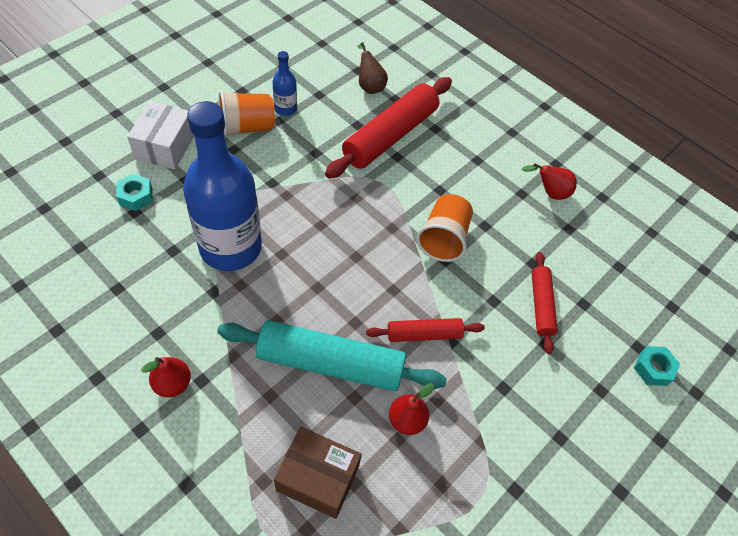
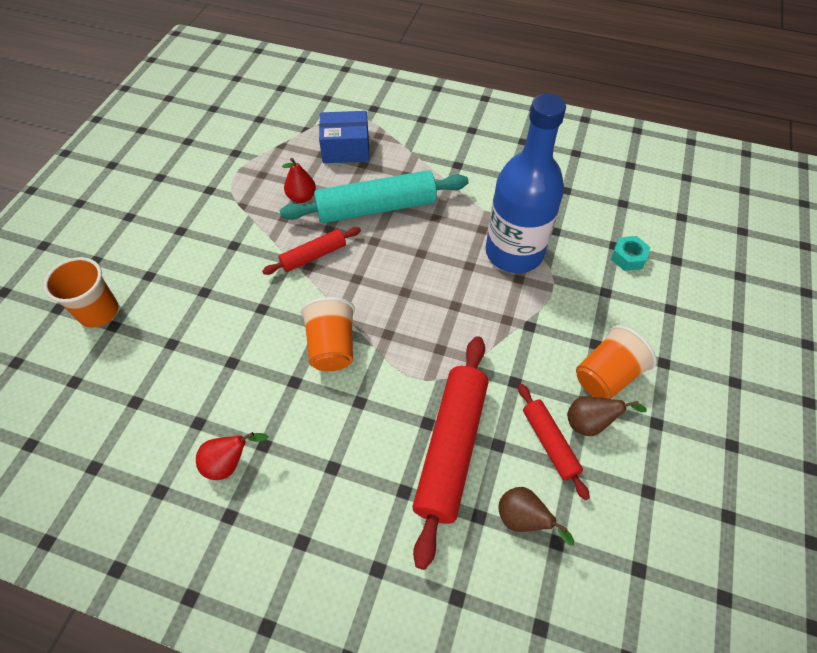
camera: 160 degrees right, 0 degrees up
(165, 146) = (656, 314): white box -> none
(173, 384) = (473, 156): red pear -> none
(285, 109) = (590, 423): blue bottle -> brown pear
(318, 478) = (346, 148): brown box -> blue box
(541, 305) = (214, 323): red rolling pin -> red rolling pin (549, 443)
(653, 369) = (99, 312): turquoise nut -> orange cup

